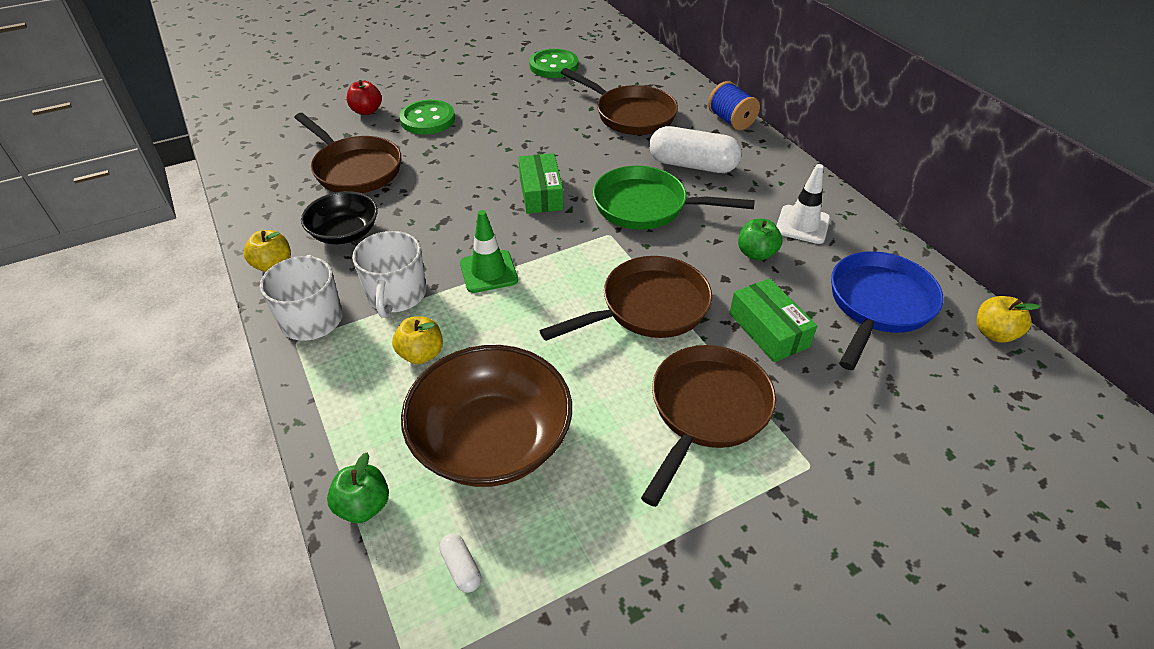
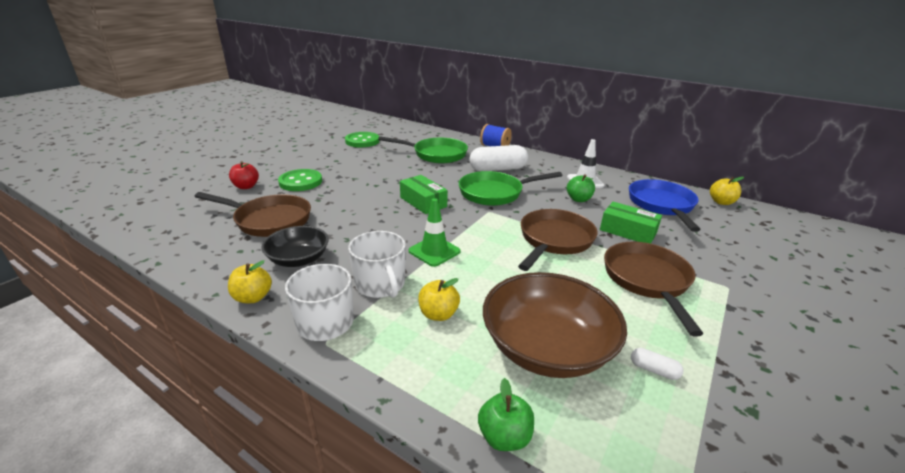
camera: 30 degrees left, 15 degrees down
(461, 568) = (622, 443): white capsule -> white capsule (654, 370)
(630, 115) = (436, 154): brown pan -> green pan

